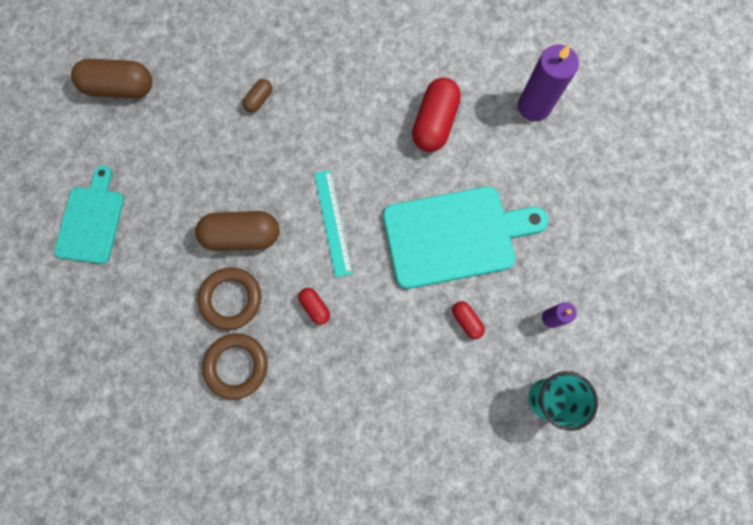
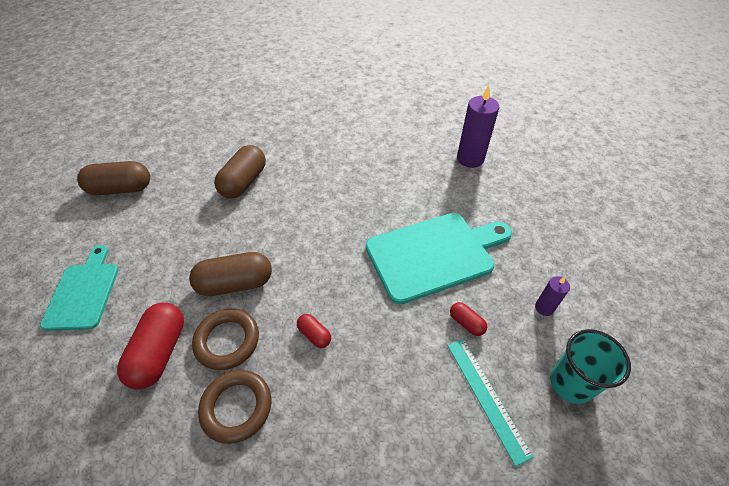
camera: 10 degrees left, 25 degrees down
(259, 100) = (244, 182): brown capsule -> brown capsule, size x2.02
(333, 222) = (320, 260): turquoise ruler -> turquoise ruler (487, 397)
(434, 123) = (394, 179): red capsule -> red capsule (159, 352)

